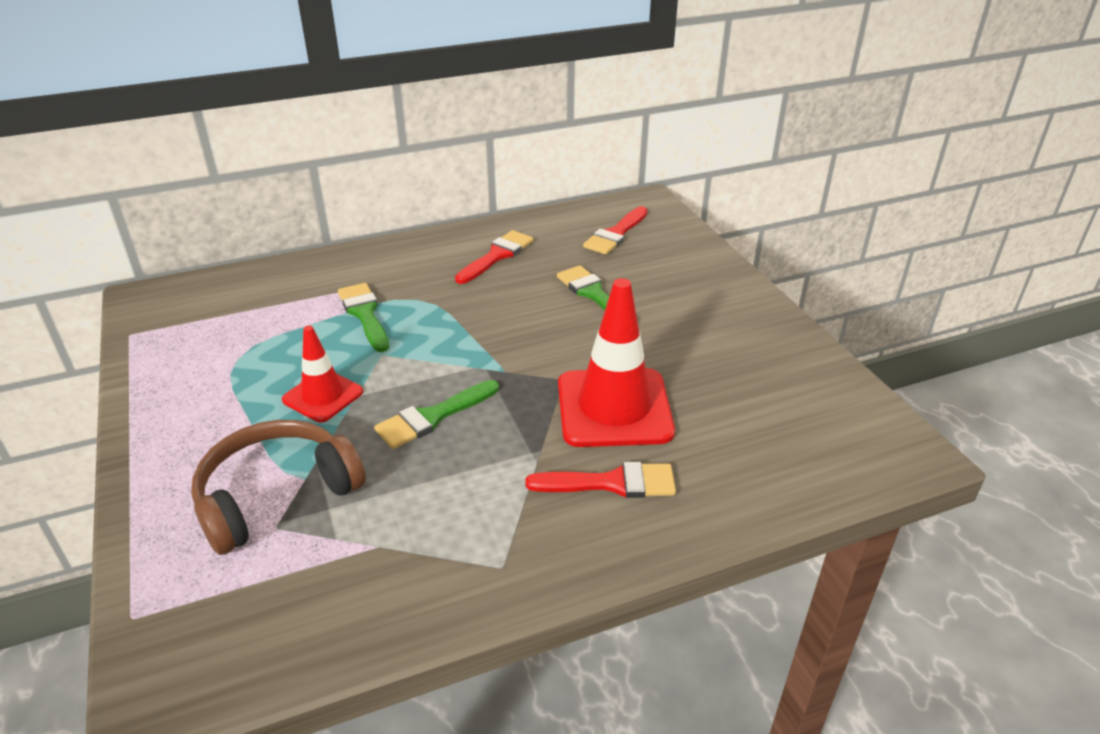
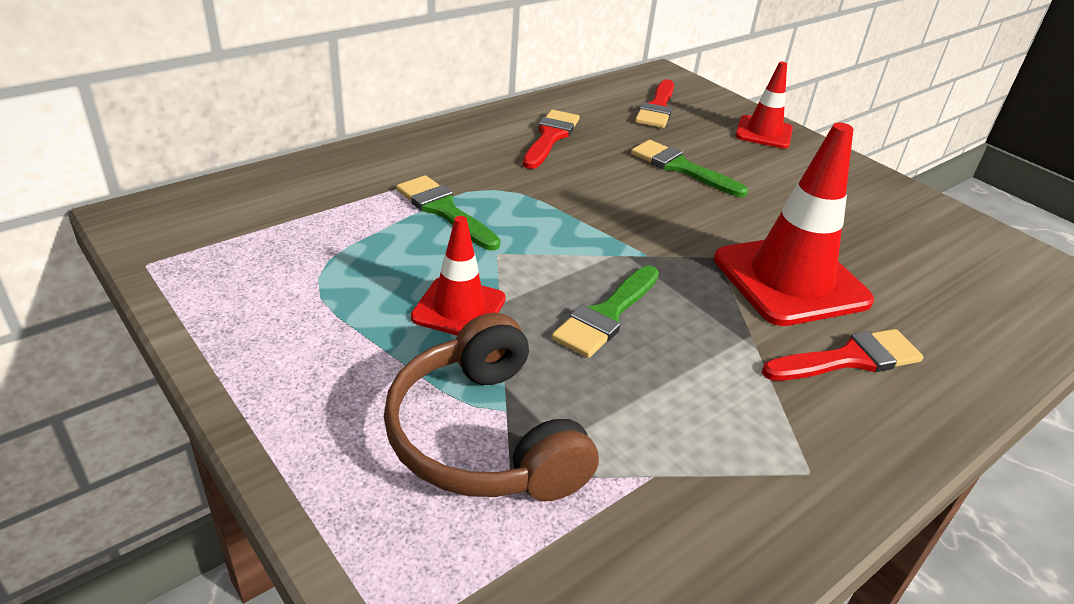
camera: 20 degrees left, 0 degrees up
(276, 495) = (484, 436): brown headphones -> brown headphones turned 60 degrees counterclockwise
(701, 266) = (763, 133): none -> red traffic cone

